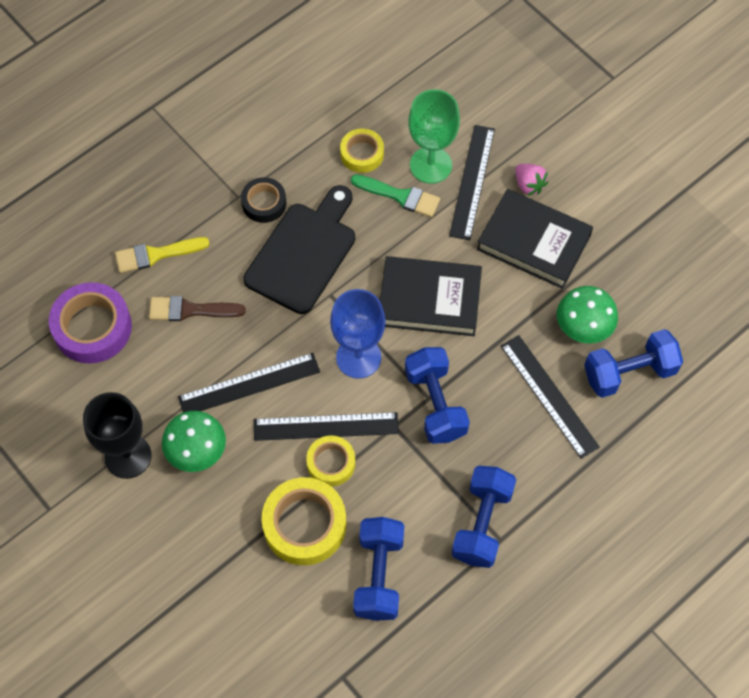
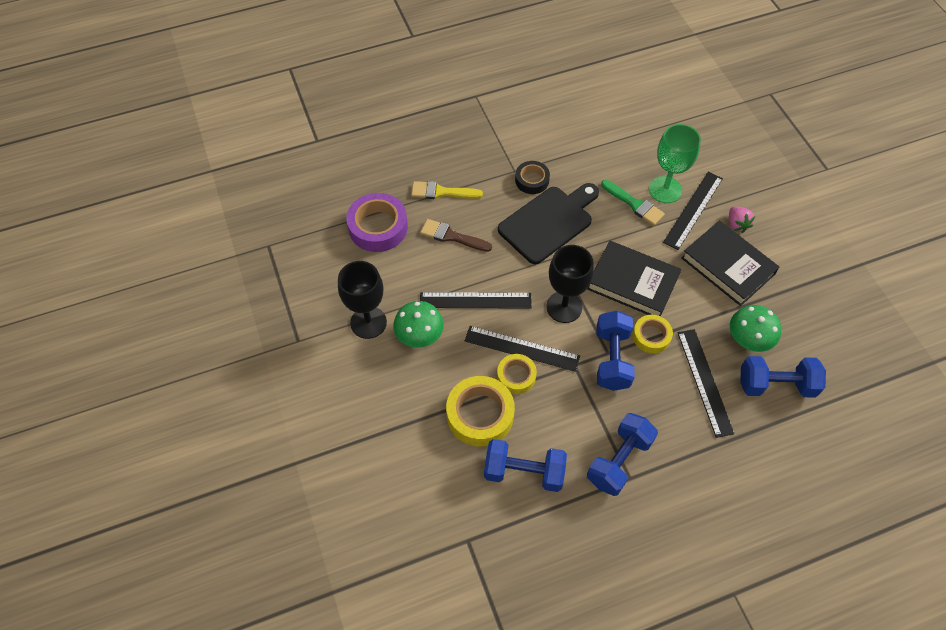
camera: 20 degrees right, 5 degrees down
(358, 357) = (564, 307): blue goblet -> black goblet
(362, 154) = (616, 168): yellow tape -> yellow tape (651, 336)
(379, 575) = (524, 472): blue dumbbell -> blue dumbbell turned 75 degrees clockwise

